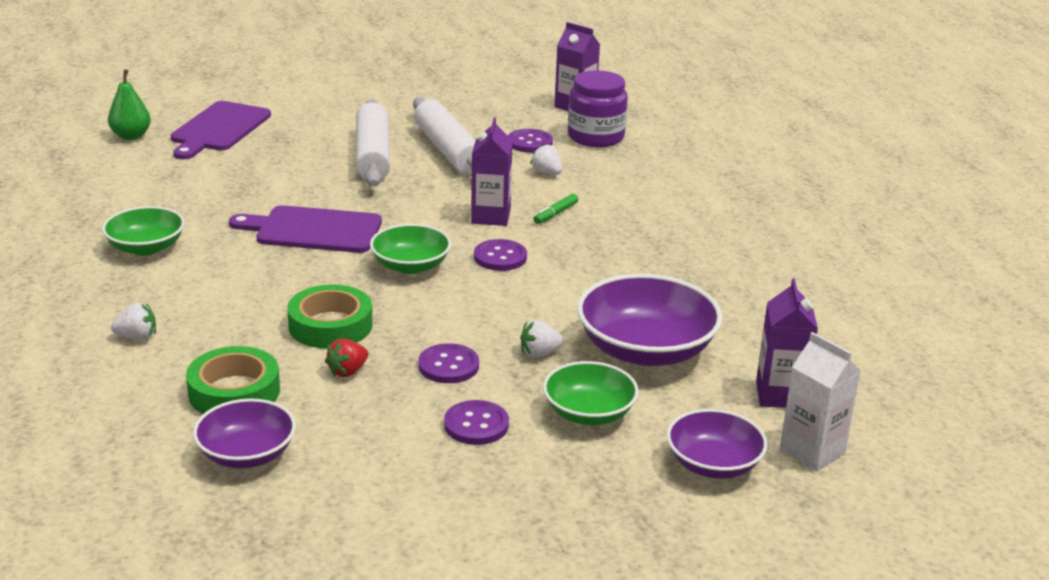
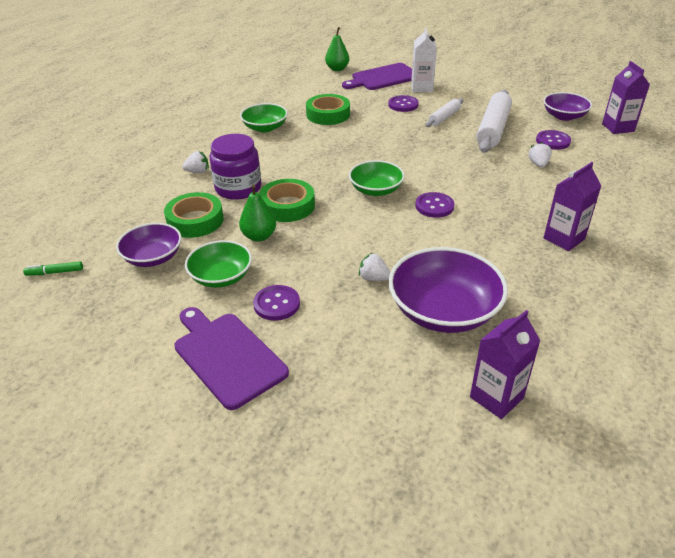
camera: 45 degrees right, 10 degrees up
(137, 337) = (198, 172): white strawberry -> white strawberry turned 45 degrees counterclockwise
(213, 200) = (328, 114): none -> green tape
(313, 230) = (353, 149): purple cutting board -> purple cutting board (227, 356)
(348, 371) = (259, 236): red strawberry -> green pear
(373, 155) = (444, 117): white rolling pin -> white rolling pin, size x0.56
(448, 366) = (313, 259): purple button -> purple button (403, 105)
(491, 216) = (463, 178): purple carton -> purple carton (564, 239)
(556, 214) = (508, 193): green marker -> green marker (55, 272)
(589, 413) = (348, 334): green bowl -> green bowl (221, 277)
(596, 137) = (606, 152): purple jar -> purple jar (238, 188)
(713, 464) = (377, 419): purple bowl -> purple bowl (564, 116)
(812, 451) = (462, 457): white carton -> white carton (421, 88)

